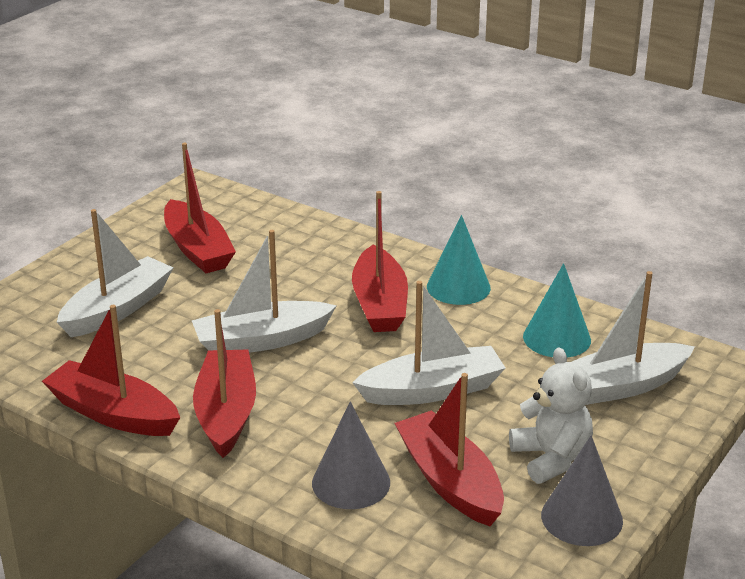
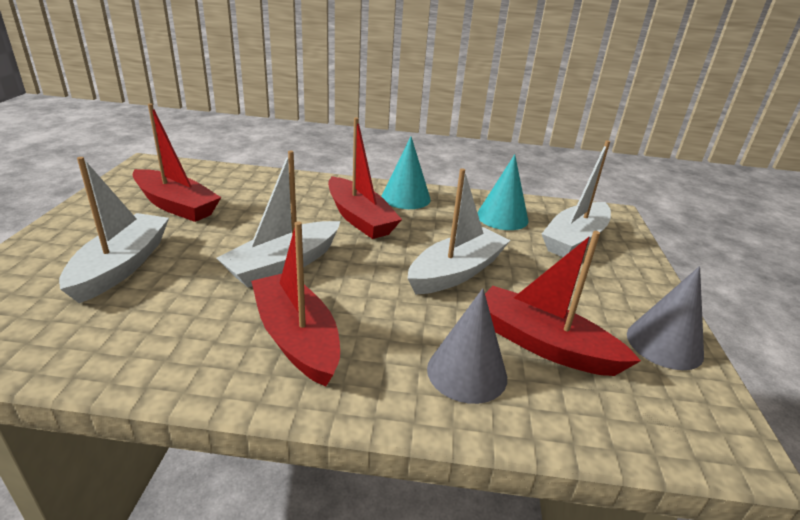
camera: 30 degrees left, 0 degrees up
(113, 413) = (171, 372): red boat -> none
(551, 458) = (591, 302): white teddy bear -> none

